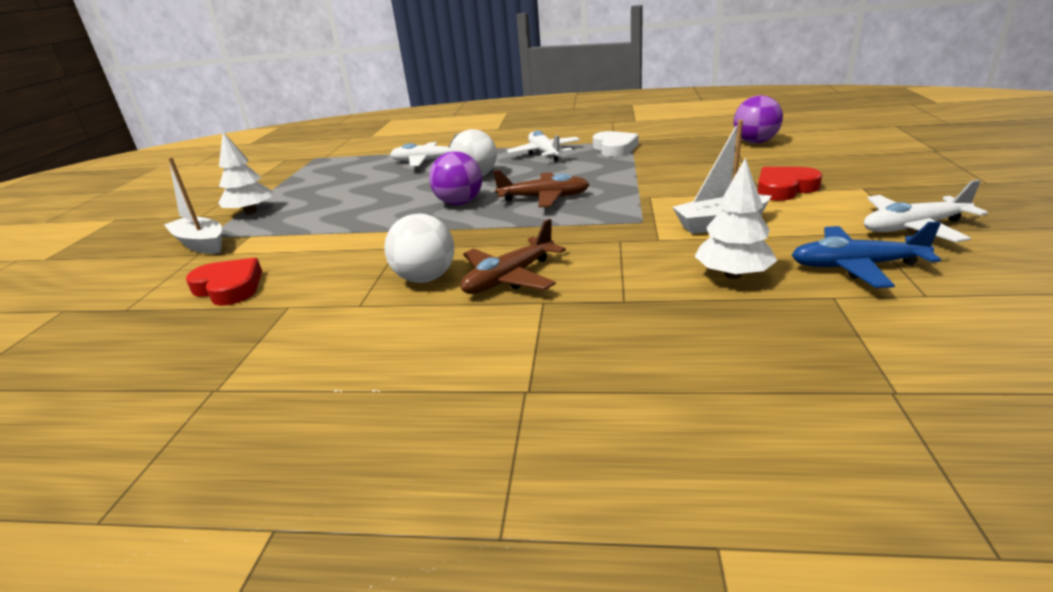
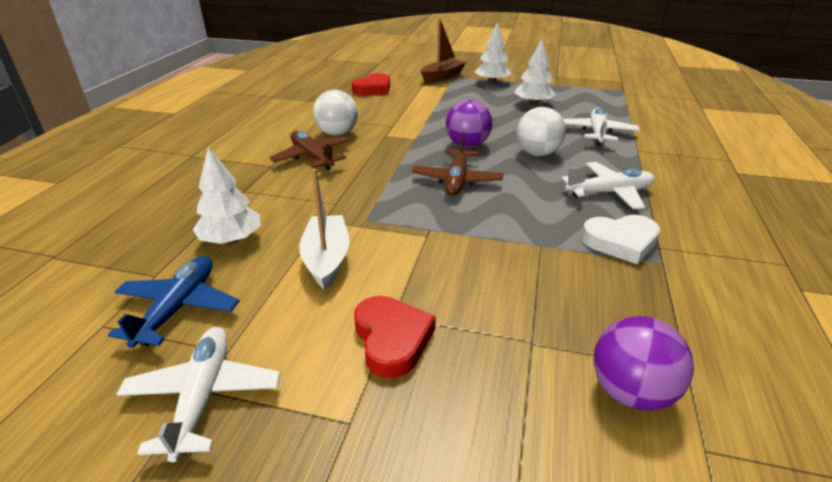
camera: 95 degrees right, 5 degrees up
(201, 244) = (442, 77): white boat -> brown boat
(341, 187) = (533, 104): none -> white tree

